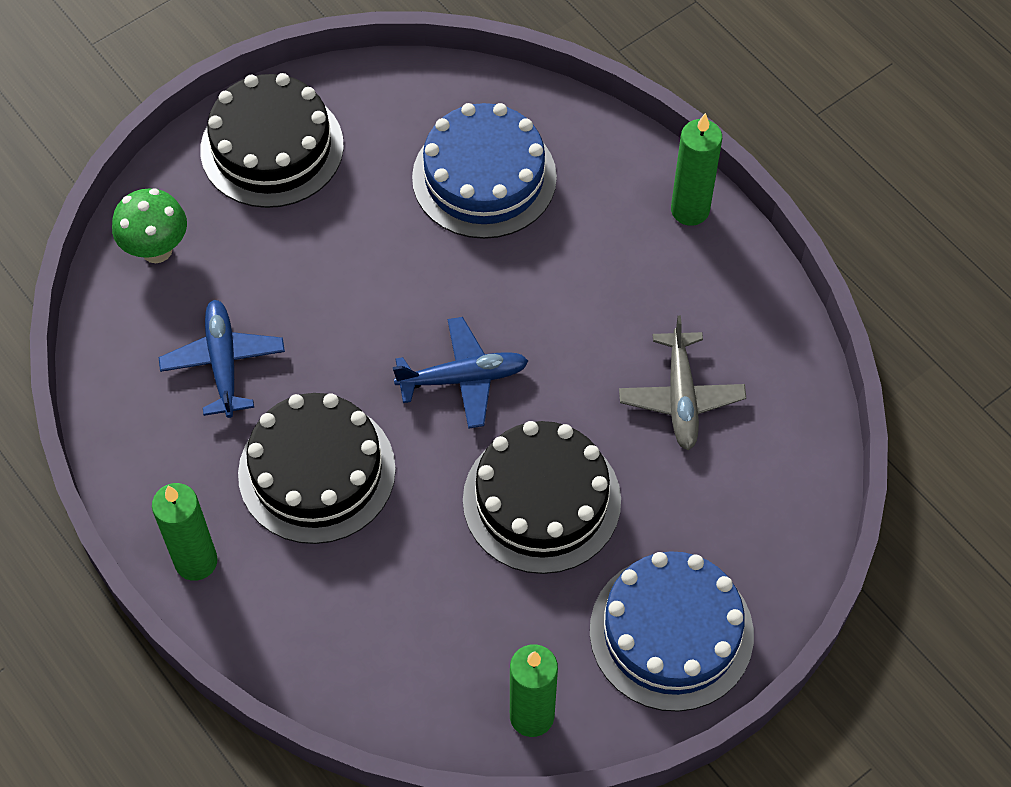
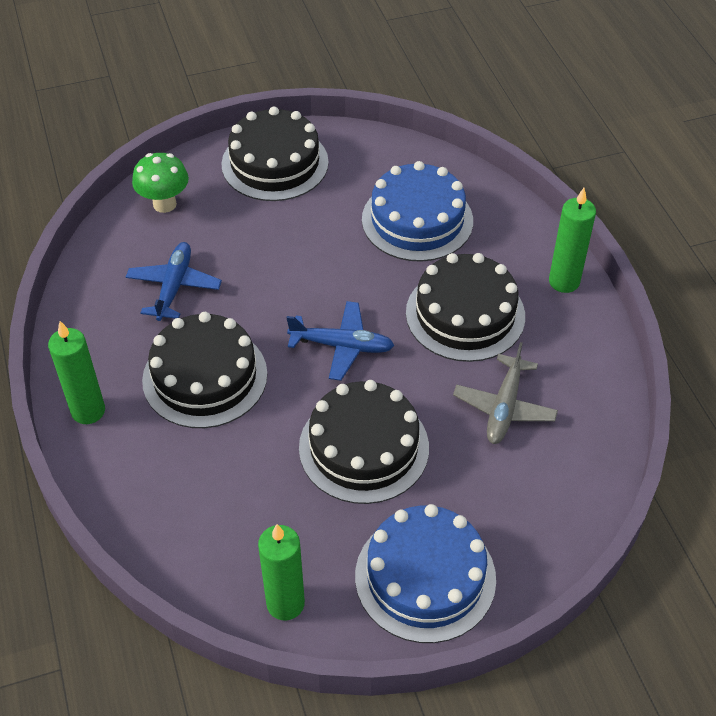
camera: 20 degrees right, 10 degrees down
(591, 290) = (465, 314): none -> black cake

